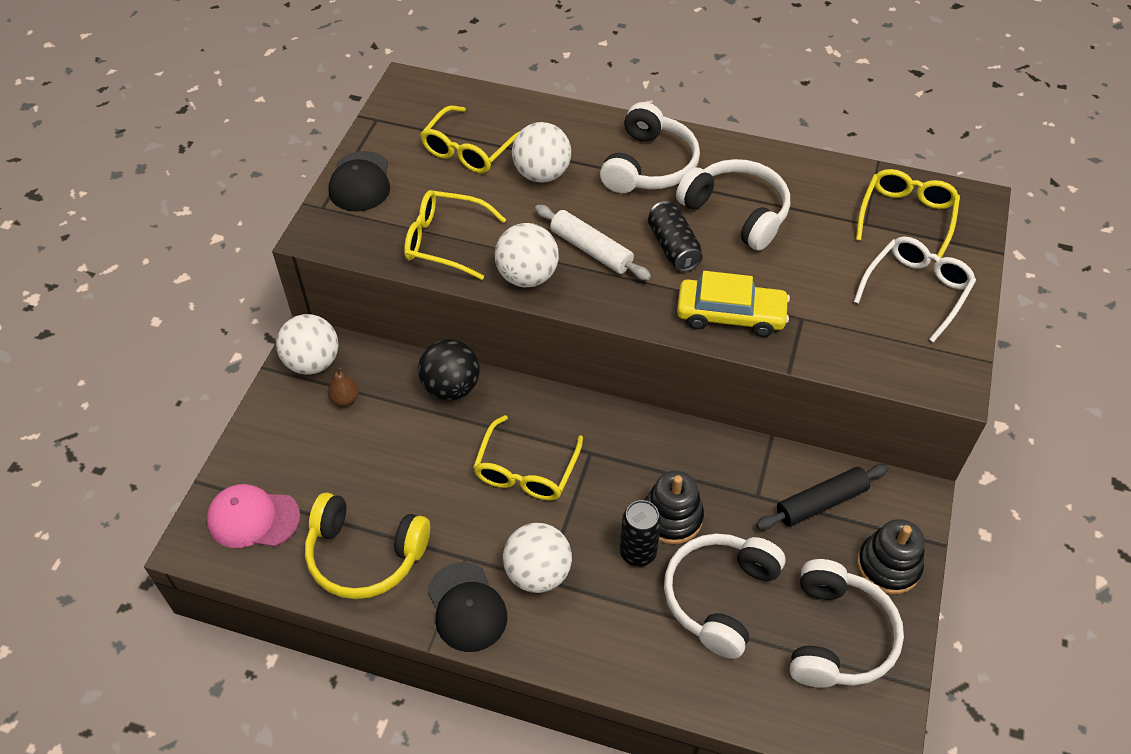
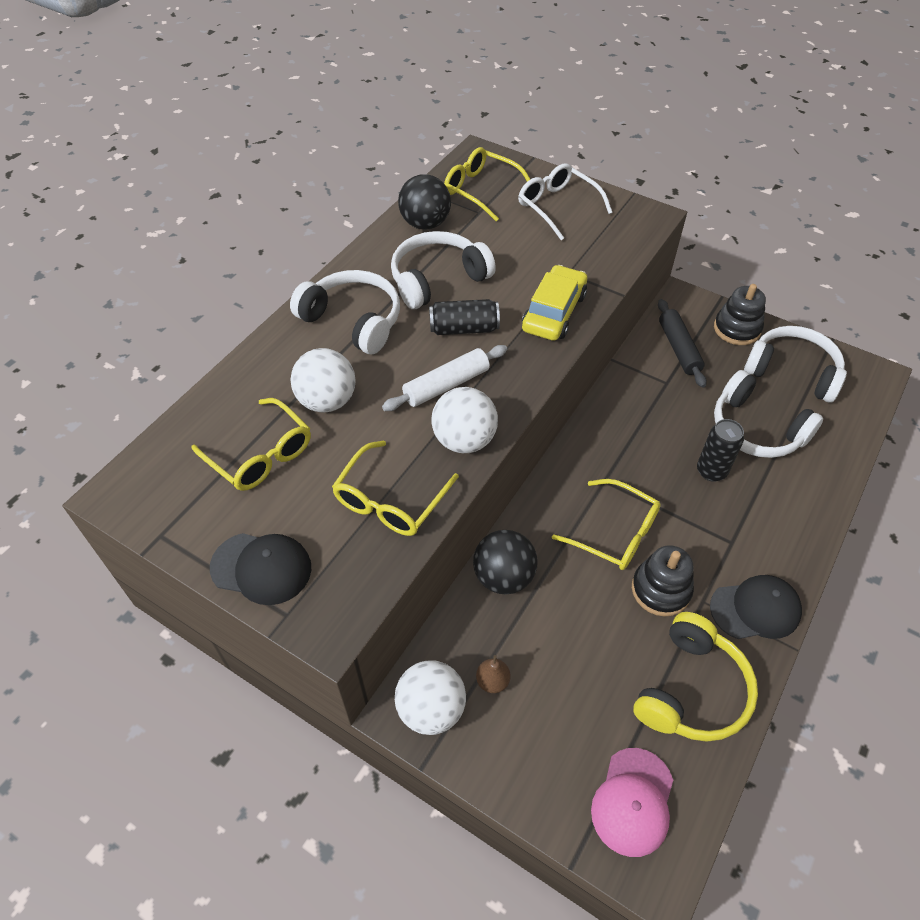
camera: 75 degrees left, 0 degrees up
(538, 573) = (724, 546): white ball -> none
(672, 517) = (680, 440): black stacking toy -> black stacking toy (660, 590)
(820, 184) = (425, 224): none -> black ball

